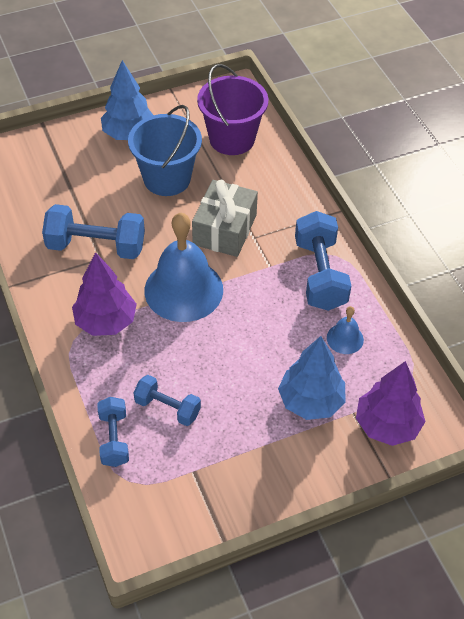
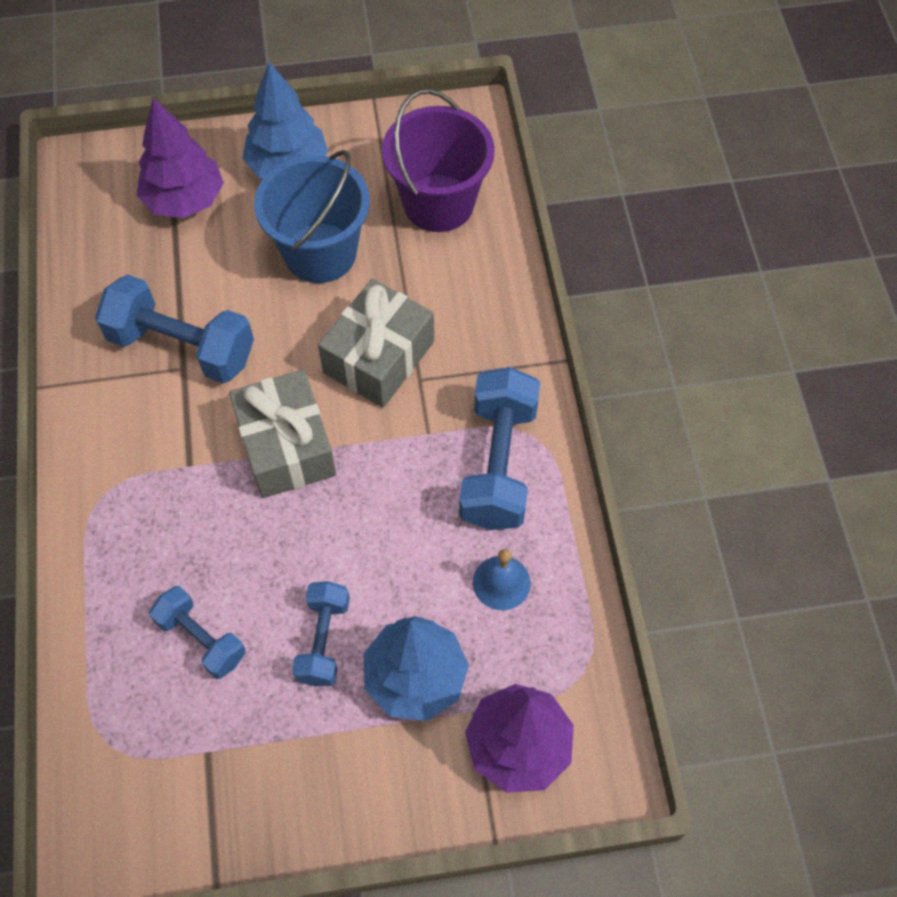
camera: 15 degrees right, 10 degrees up
(106, 321) = (157, 475): purple tree -> purple tree (184, 200)
(114, 439) = (109, 672): blue dumbbell -> blue dumbbell (323, 640)
(183, 290) = (286, 446): blue bell -> grey gift

